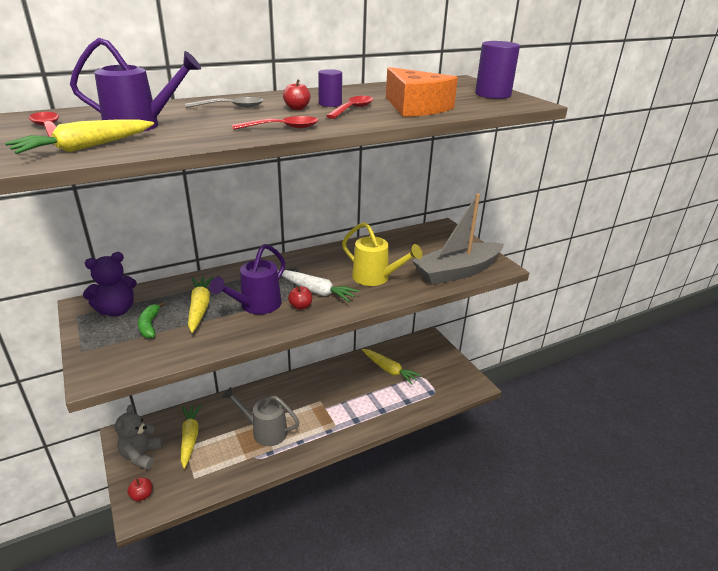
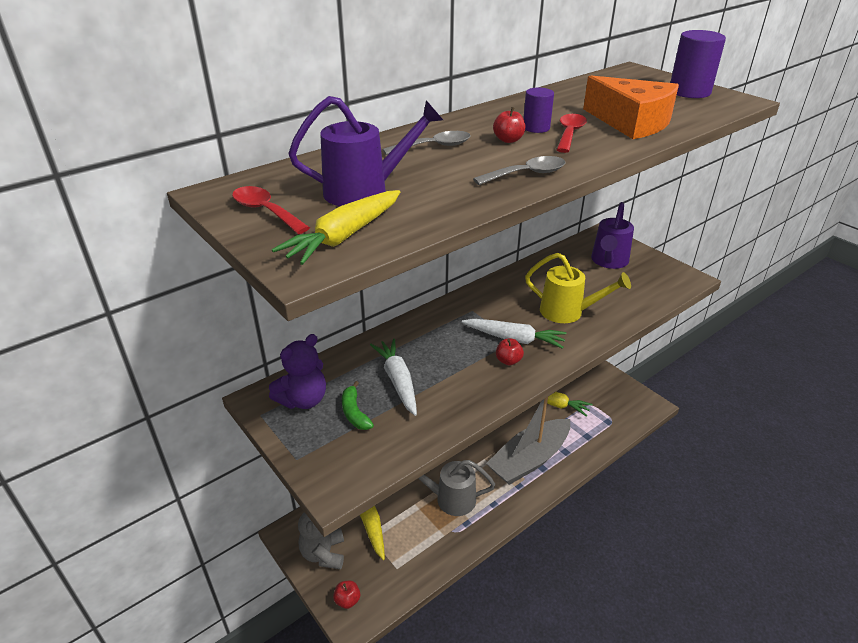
camera: 10 degrees left, 5 degrees up
(200, 308) = (398, 381): yellow carrot -> white carrot
(256, 306) = (459, 368): purple watering can -> purple watering can (608, 262)
(283, 128) = (527, 174): red spoon -> grey spoon
(457, 272) = (649, 291): grey boat -> grey boat (529, 460)

